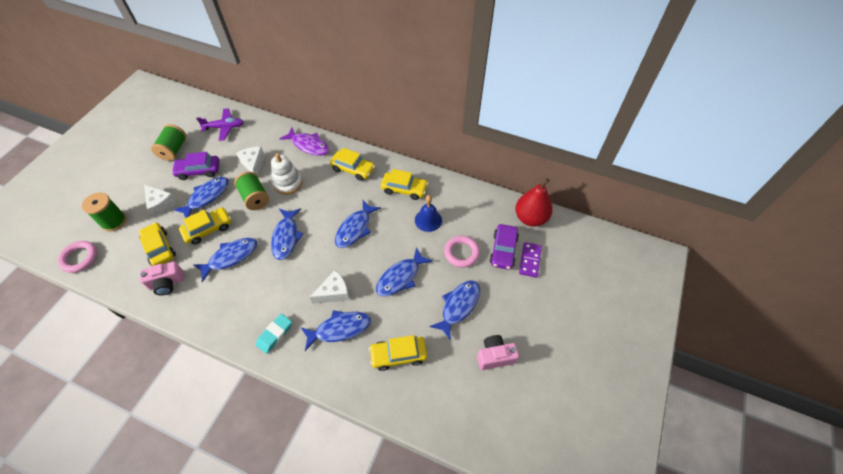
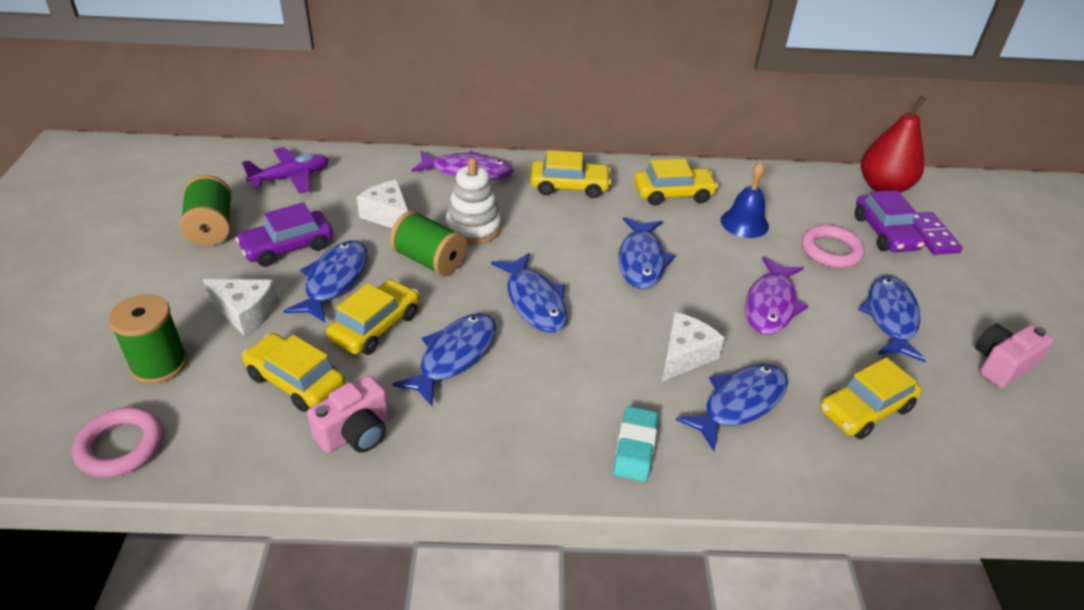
camera: 25 degrees left, 15 degrees down
(400, 277) = (771, 305): blue fish -> purple fish

